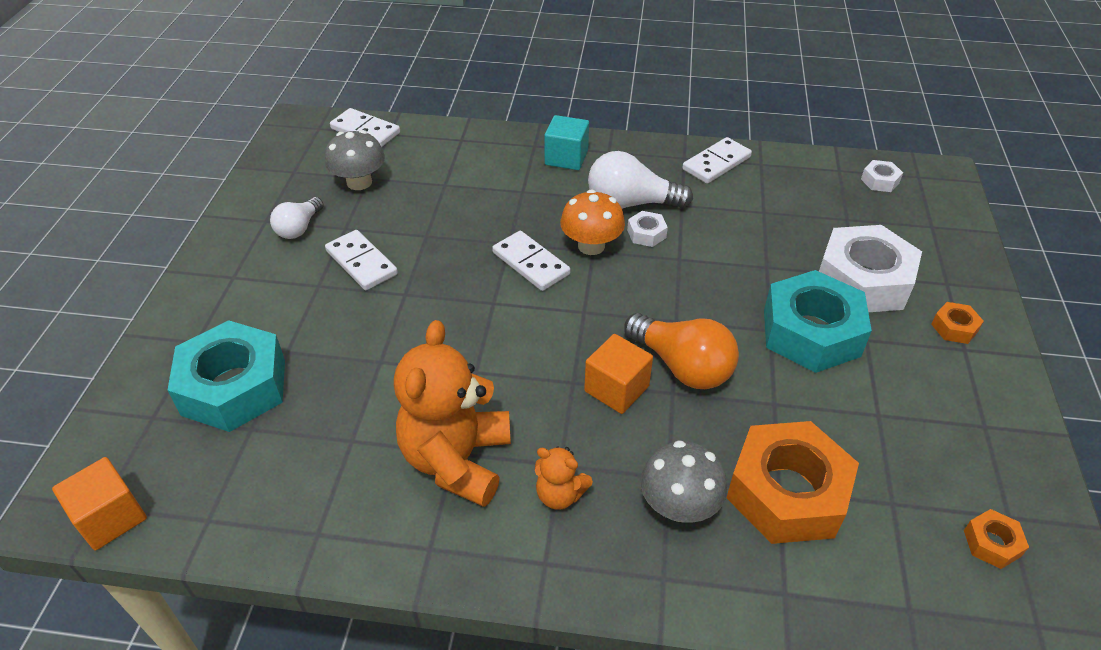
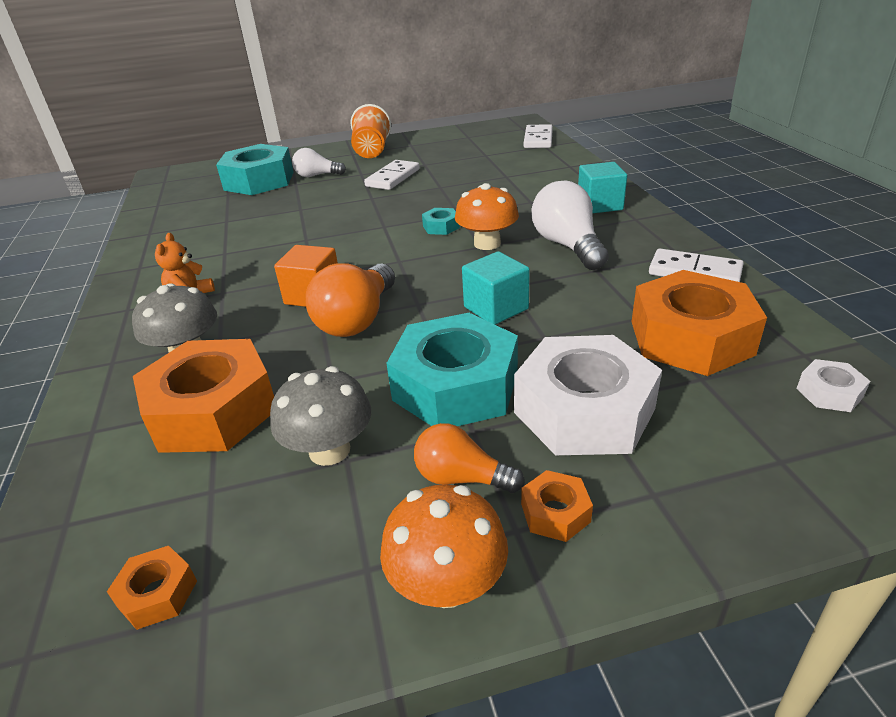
camera: 70 degrees right, 10 degrees down
(111, 517) = (156, 185): orange cube -> none
(245, 258) = (371, 151): none -> orange cup
(299, 228) = (412, 154): white light bulb -> white light bulb (317, 175)
(359, 182) = (477, 154): grey mushroom -> grey mushroom (329, 450)
(457, 460) = (217, 255): orange teddy bear -> none
(530, 263) = (441, 227): white domino -> turquoise nut
(646, 234) = (530, 263): white nut -> none
(711, 277) = (496, 308): none -> turquoise cube
(800, 203) = (690, 337): none -> orange nut
(913, 359) = (461, 478): none -> orange light bulb
(1002, 391) = (447, 584): none -> orange mushroom

